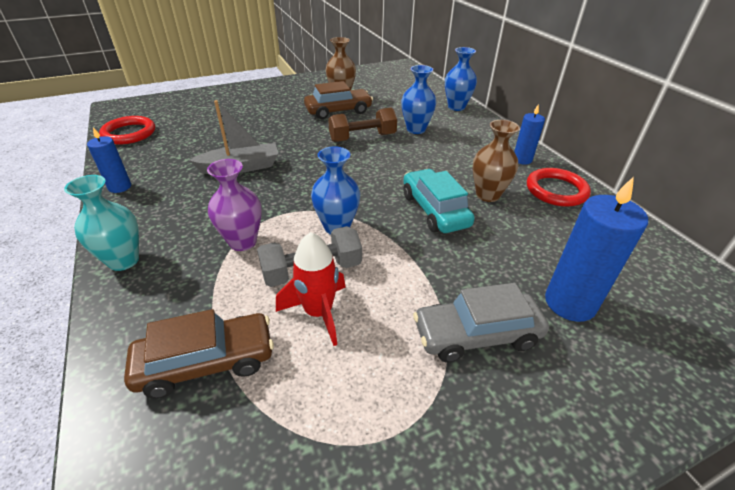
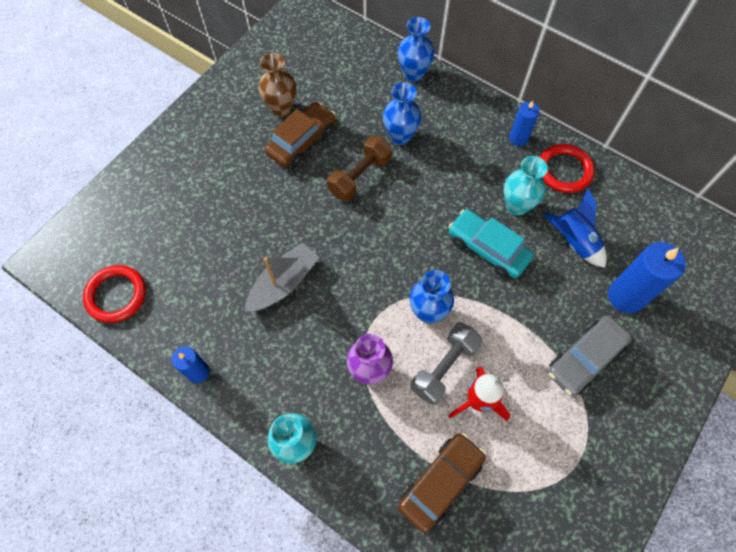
camera: 30 degrees left, 25 degrees up
(487, 195) = (516, 206): brown vase -> turquoise vase
(531, 237) = (573, 241): none -> blue rocket

